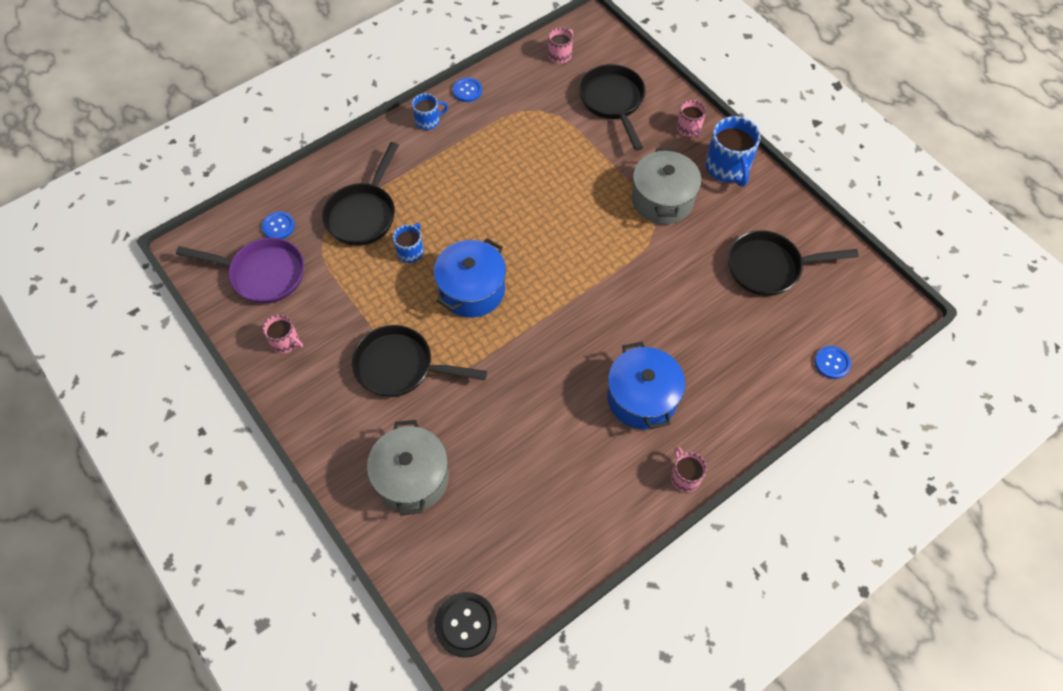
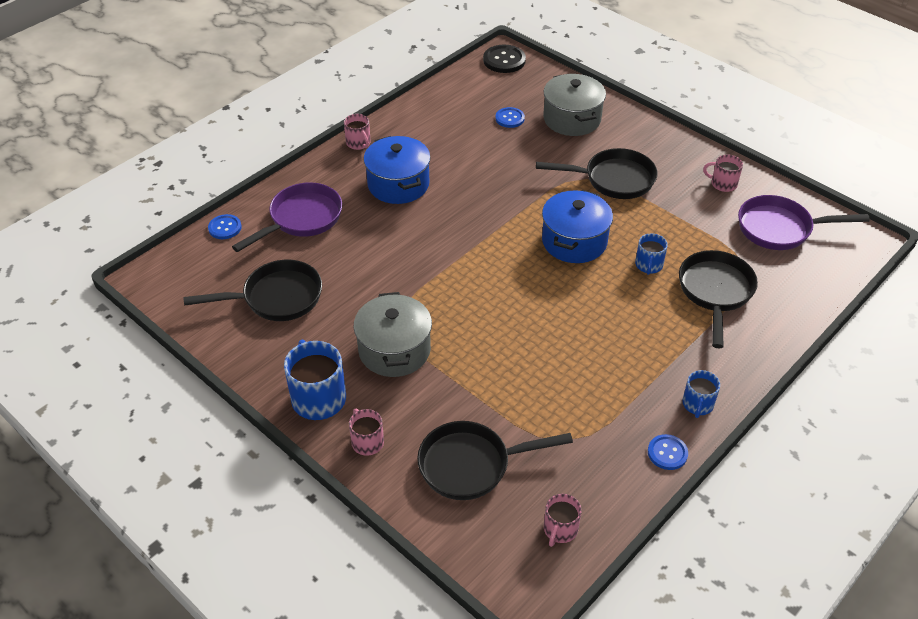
camera: 170 degrees right, 15 degrees down
(278, 226) = (794, 269): blue button -> blue button (509, 118)
(428, 121) = (697, 404): blue mug -> blue mug turned 45 degrees counterclockwise
(613, 102) = (471, 465): black pan -> black pan turned 105 degrees clockwise
(750, 362) = (301, 219): none -> purple pan

